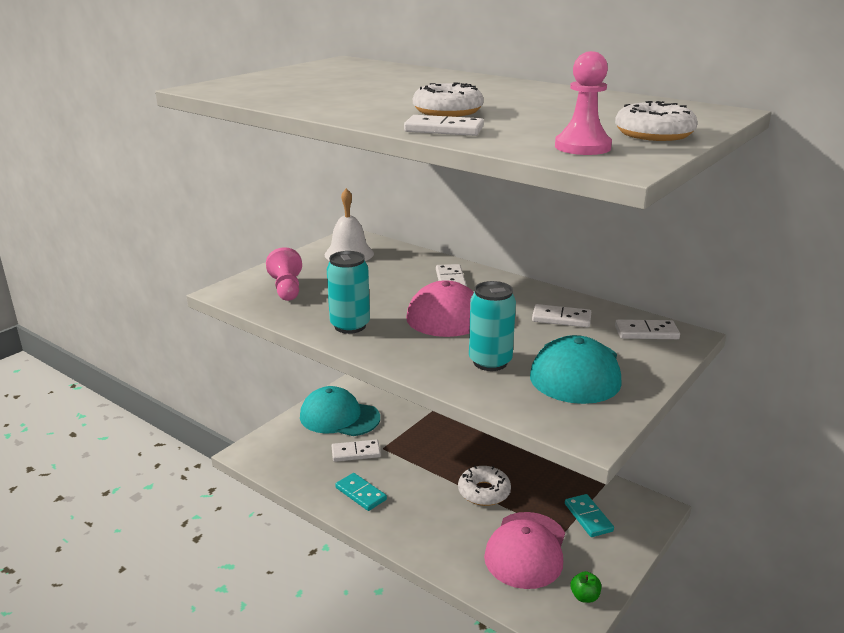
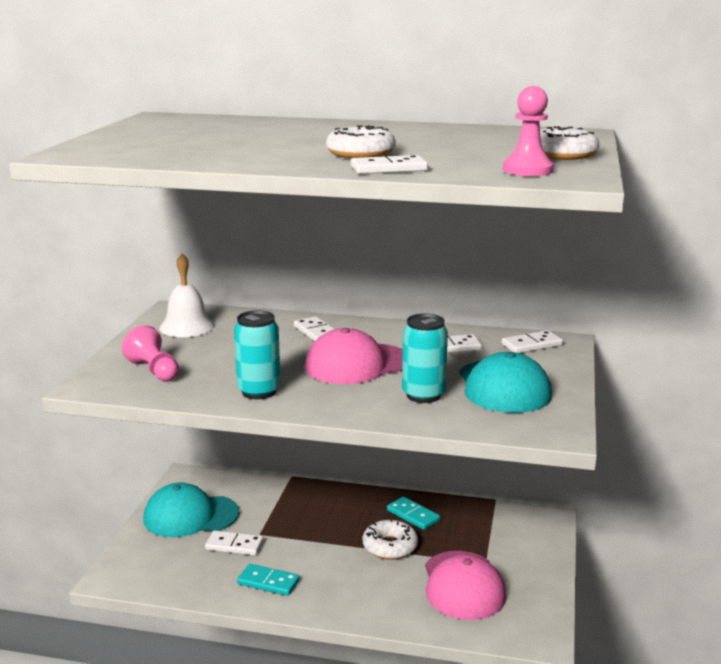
camera: 25 degrees left, 5 degrees down
(356, 452) = (234, 545): white domino -> white domino turned 45 degrees clockwise
(584, 596) = (539, 608): green apple -> none
(588, 517) = (498, 542): turquoise domino -> turquoise domino (413, 515)

